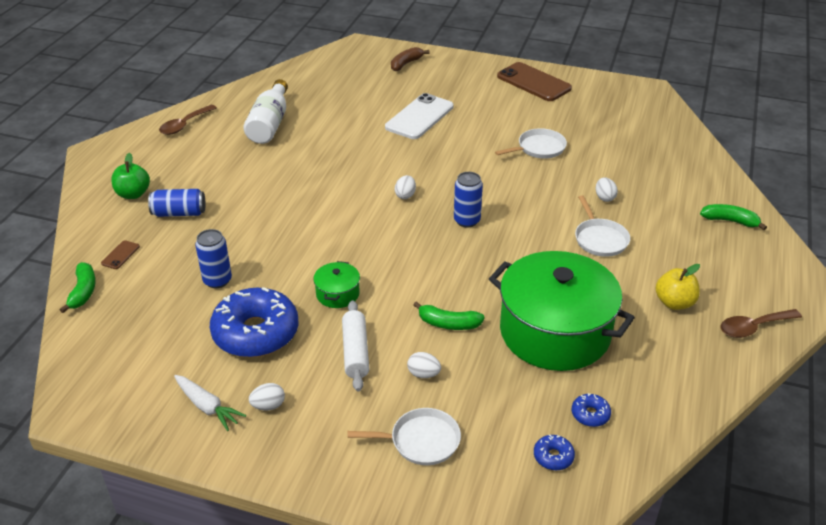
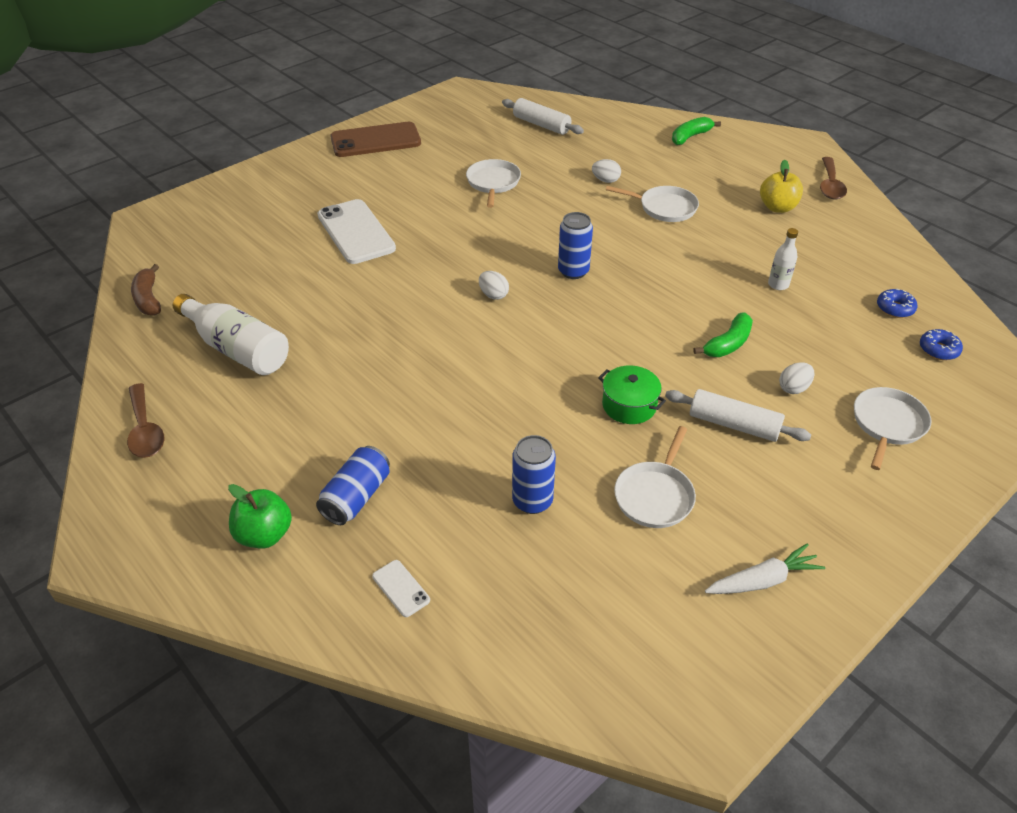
camera: 60 degrees left, 5 degrees up
(83, 292) = (455, 655): green banana -> none
(120, 255) = (401, 588): brown phone -> white phone
(256, 333) = (655, 496): blue donut -> white pan
(268, 406) = (786, 524): white egg -> none
(406, 64) = (235, 201): brown banana -> brown banana (148, 299)
(555, 332) = (778, 285): green pot -> white bottle
(647, 141) = (541, 125): none -> white rolling pin

